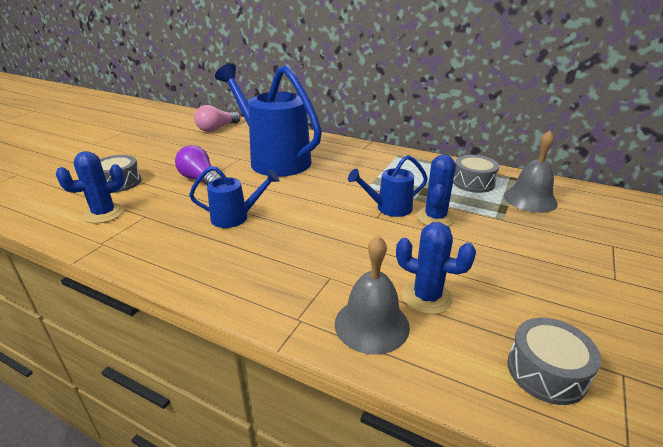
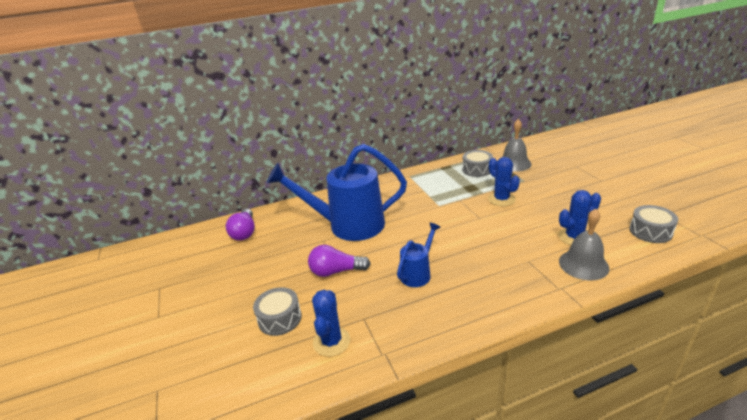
camera: 45 degrees left, 0 degrees up
(217, 129) = (244, 232): pink light bulb -> purple light bulb
(389, 208) = (474, 209): blue watering can -> none

